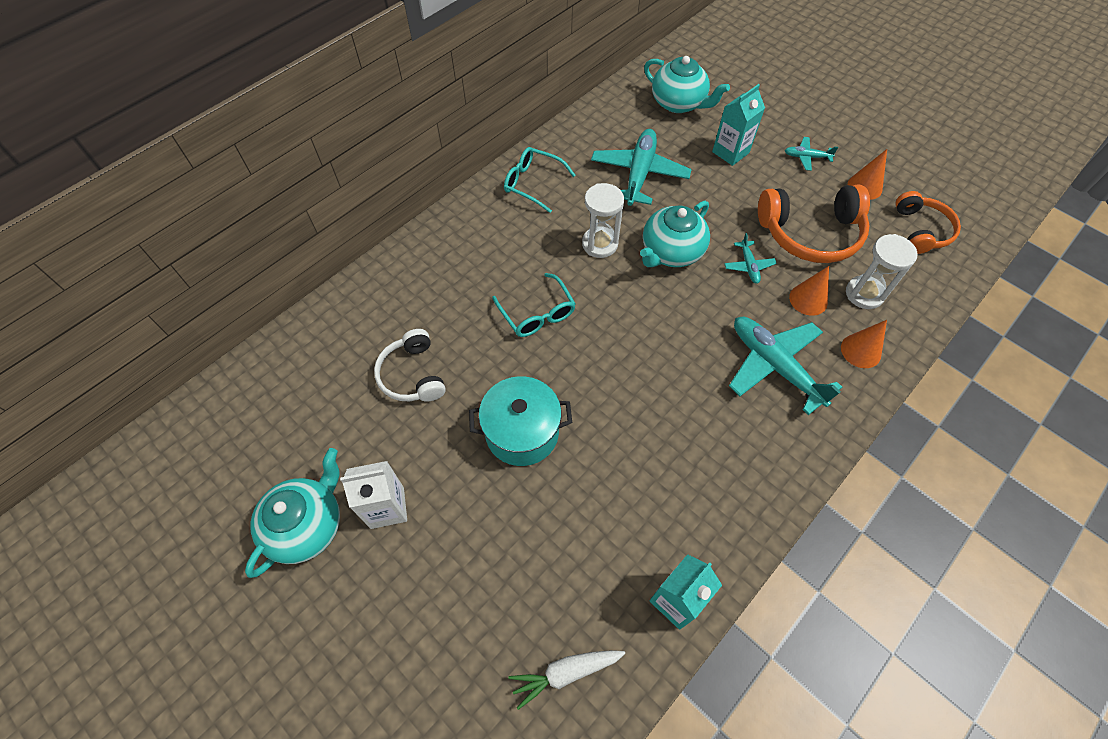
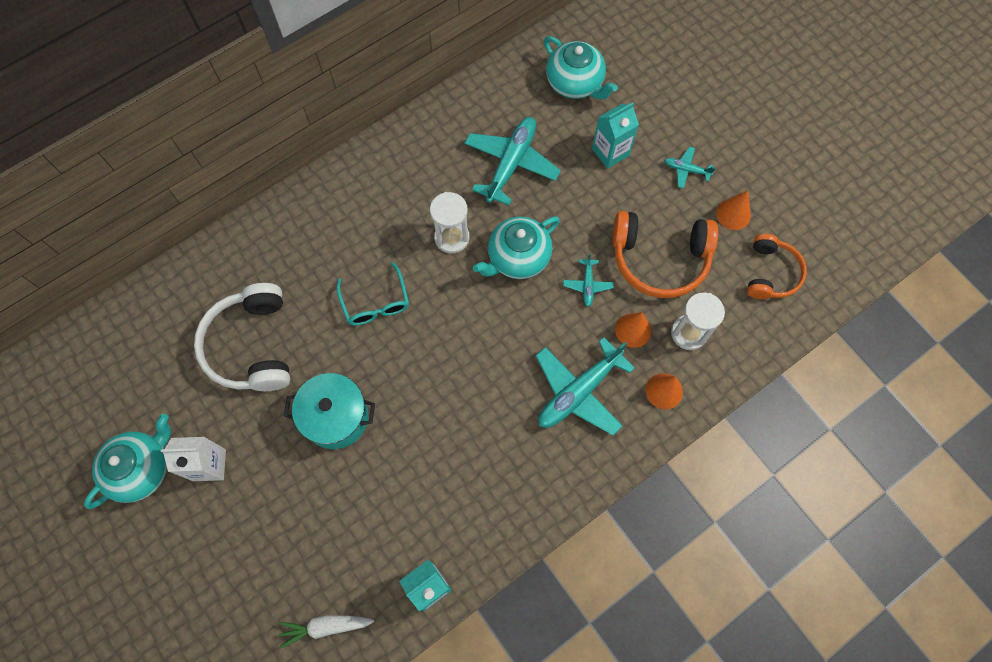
camera: 10 degrees right, 10 degrees up
(412, 375) = (251, 346): white headphones -> white headphones, size x1.58
(532, 183) = (403, 158): turquoise glasses -> none
(774, 366) = (578, 392): turquoise plane -> turquoise plane turned 105 degrees counterclockwise

